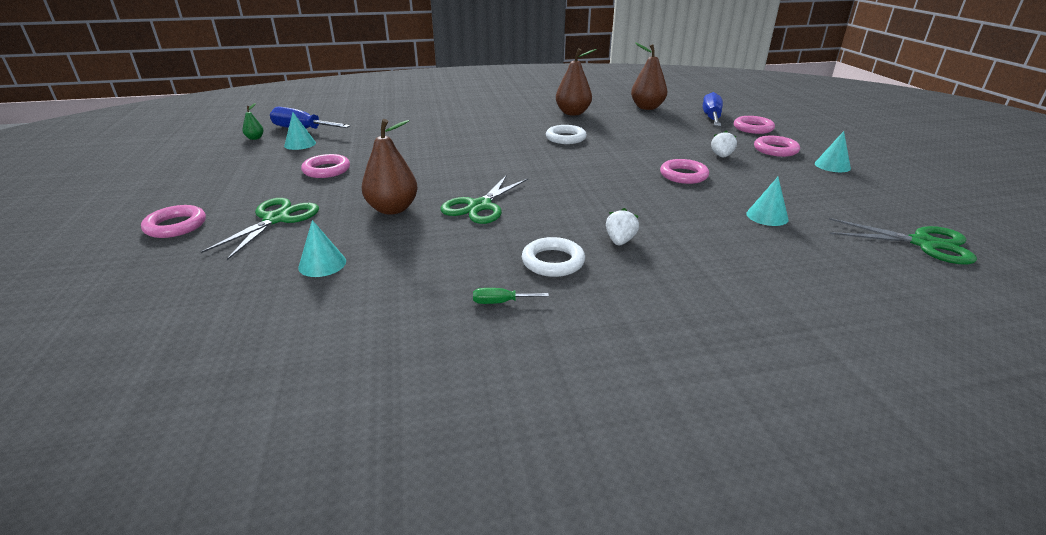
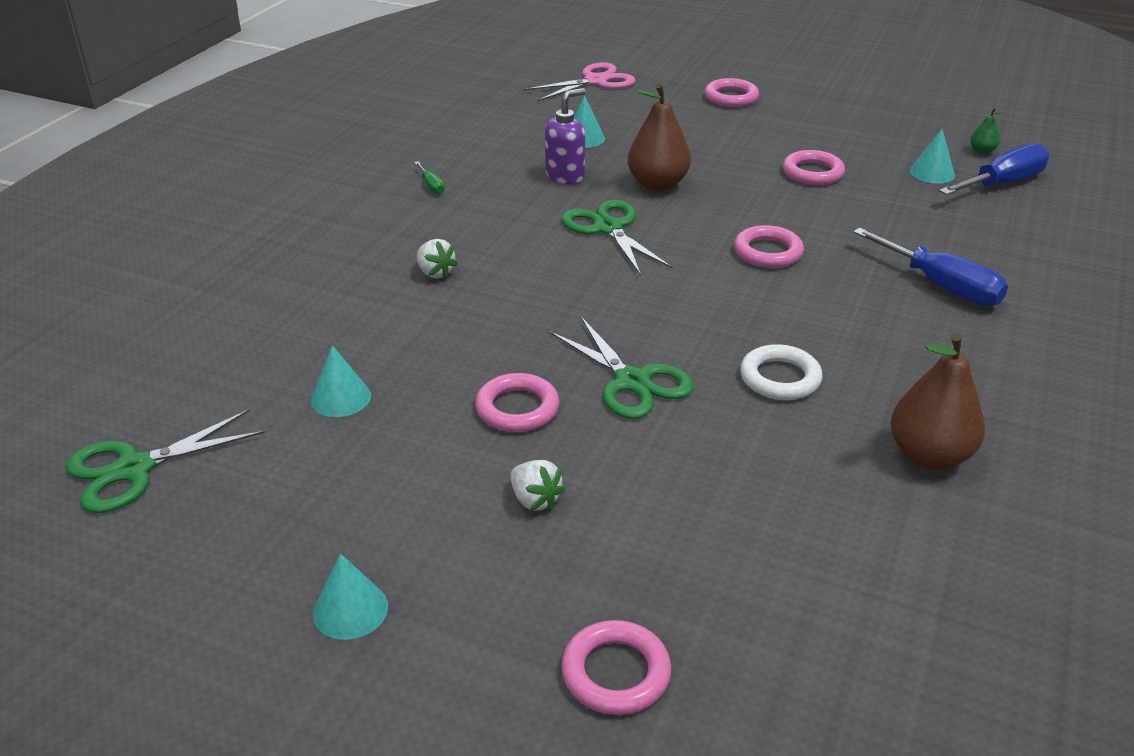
camera: 125 degrees right, 5 degrees up
(139, 311) = (595, 81): none -> pink scissors
(276, 219) = (698, 133): green scissors -> green scissors (632, 382)
(412, 247) = (565, 176): none -> purple soap dispenser
(501, 302) = (431, 186): green screwdriver -> green screwdriver turned 120 degrees clockwise
(553, 261) = (452, 226): white ring -> none
(647, 107) = (902, 596): brown pear -> none
(711, 118) = (742, 658): blue screwdriver -> blue screwdriver (941, 286)
(775, 150) = (484, 597): pink ring -> pink ring (768, 252)

